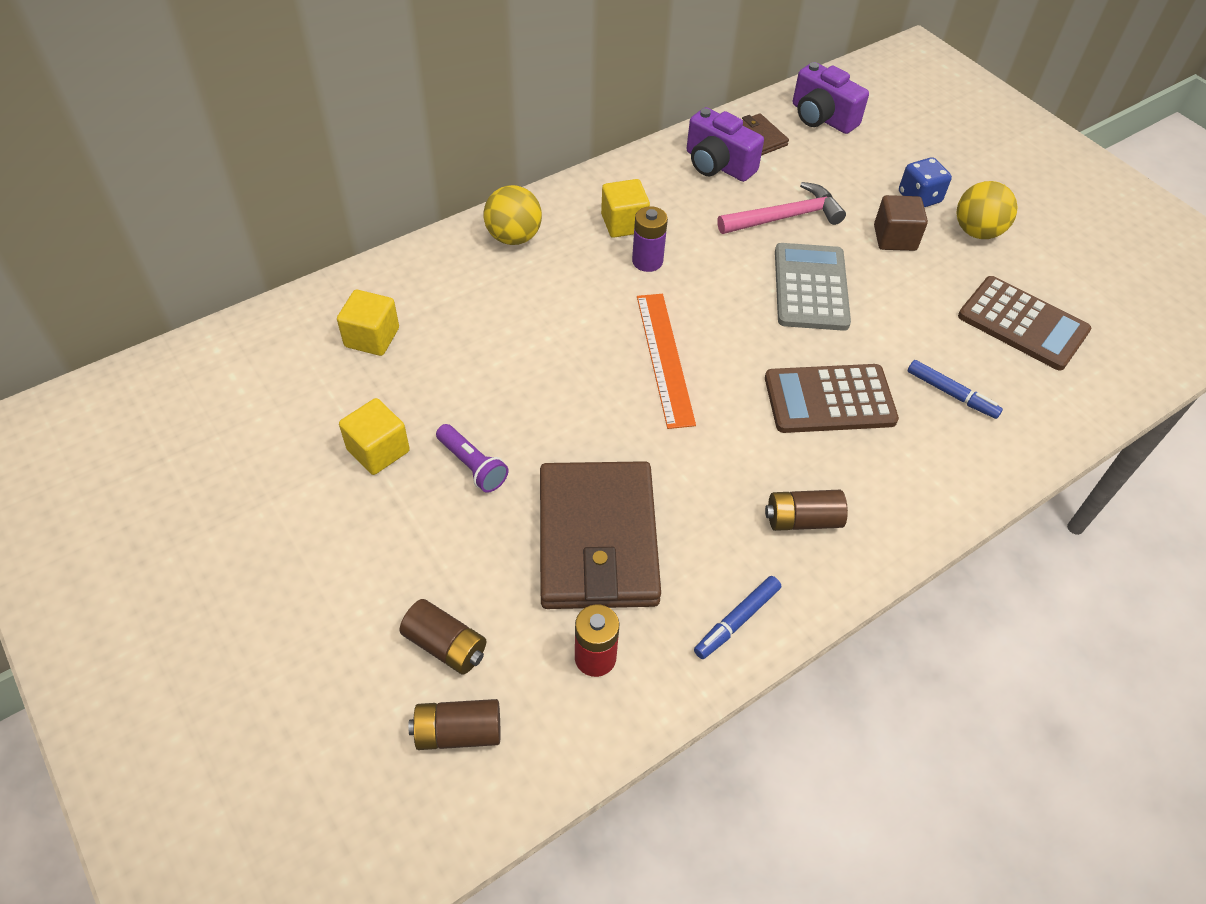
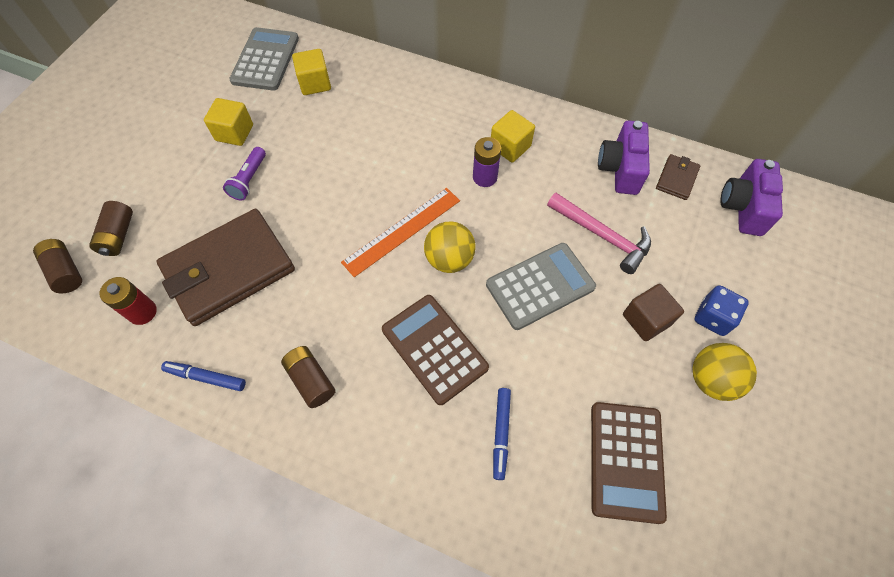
camera: 60 degrees right, 10 degrees up
(278, 368) = (265, 60): none -> grey calculator
(514, 237) = (448, 99): yellow ball -> yellow ball (449, 259)

